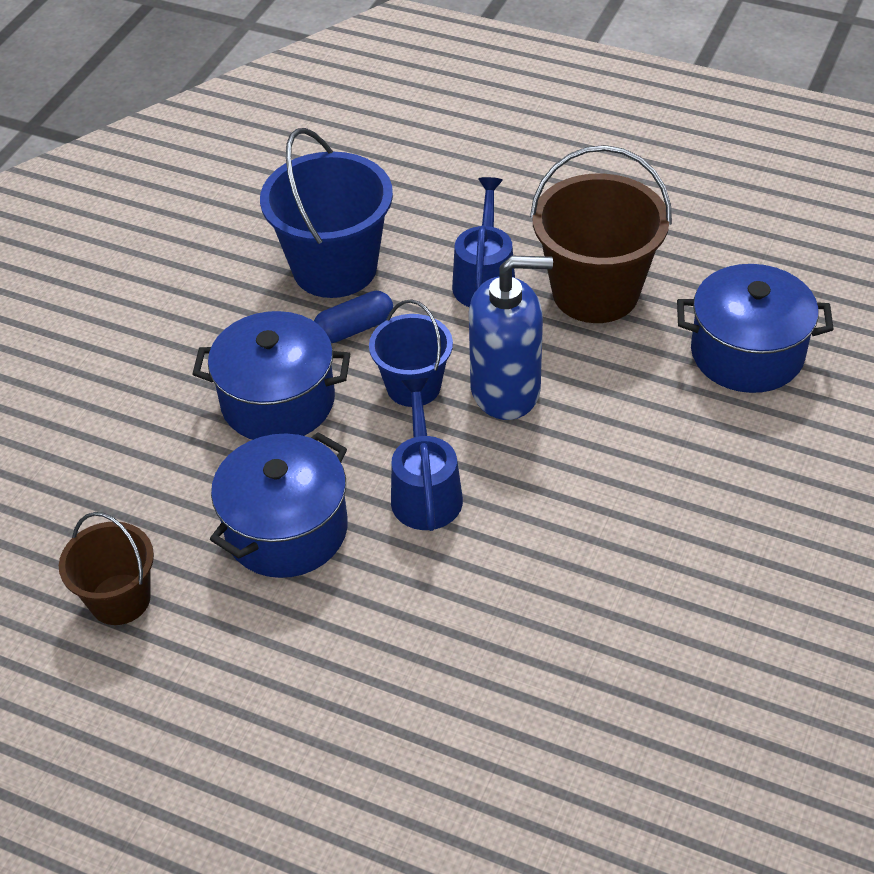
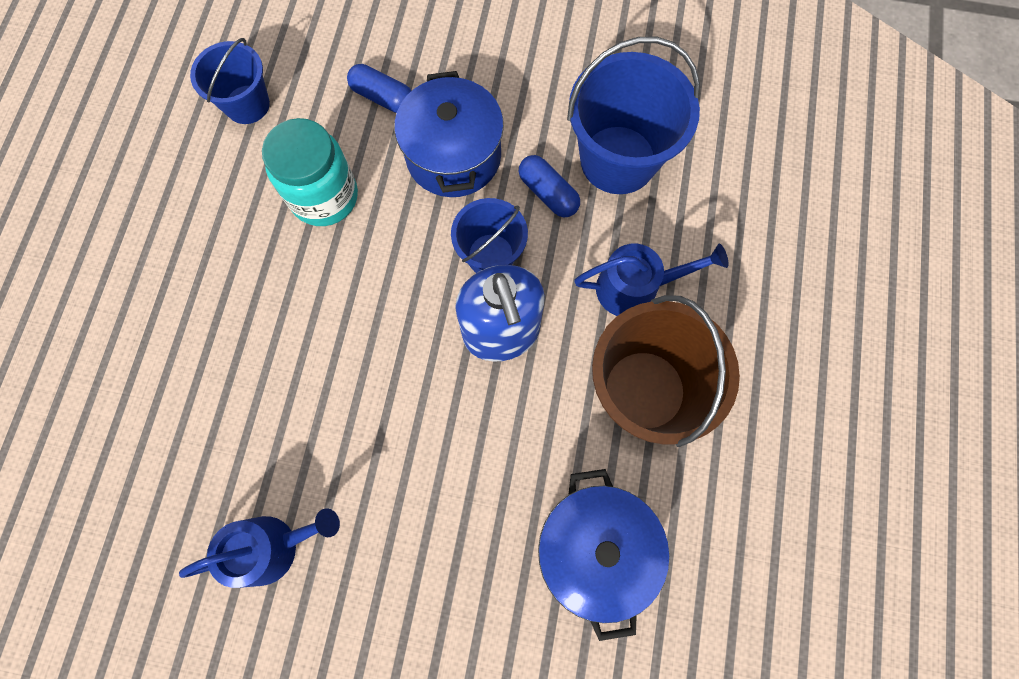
camera: 75 degrees right, 25 degrees up
(120, 599) = (247, 104): brown bucket -> blue bucket
(171, 457) = (383, 97): none -> blue capsule
(286, 529) = (324, 197): blue pot -> turquoise jar
(425, 490) = (378, 289): blue watering can -> blue watering can (274, 546)

